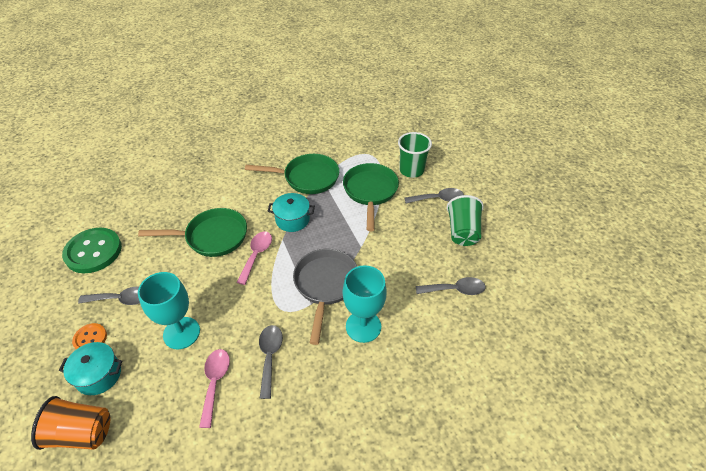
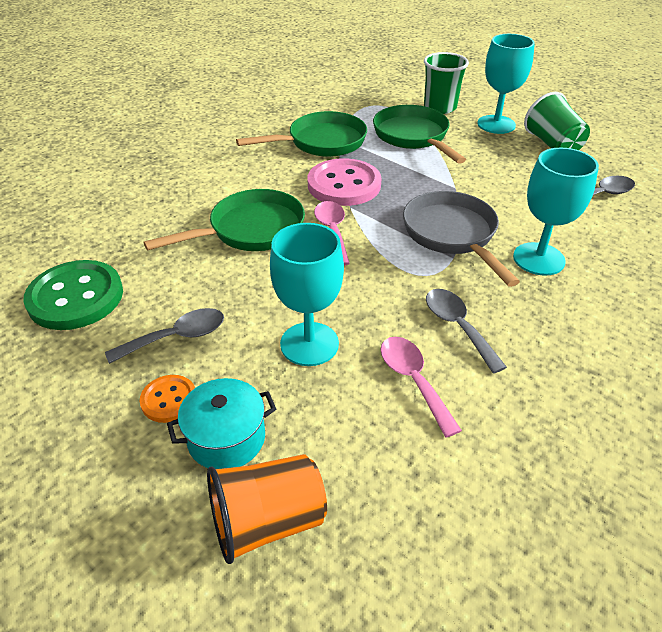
camera: 25 degrees left, 5 degrees down
(292, 219) = (344, 185): turquoise pot -> pink button
(438, 199) = (496, 124): grey spoon -> turquoise goblet

